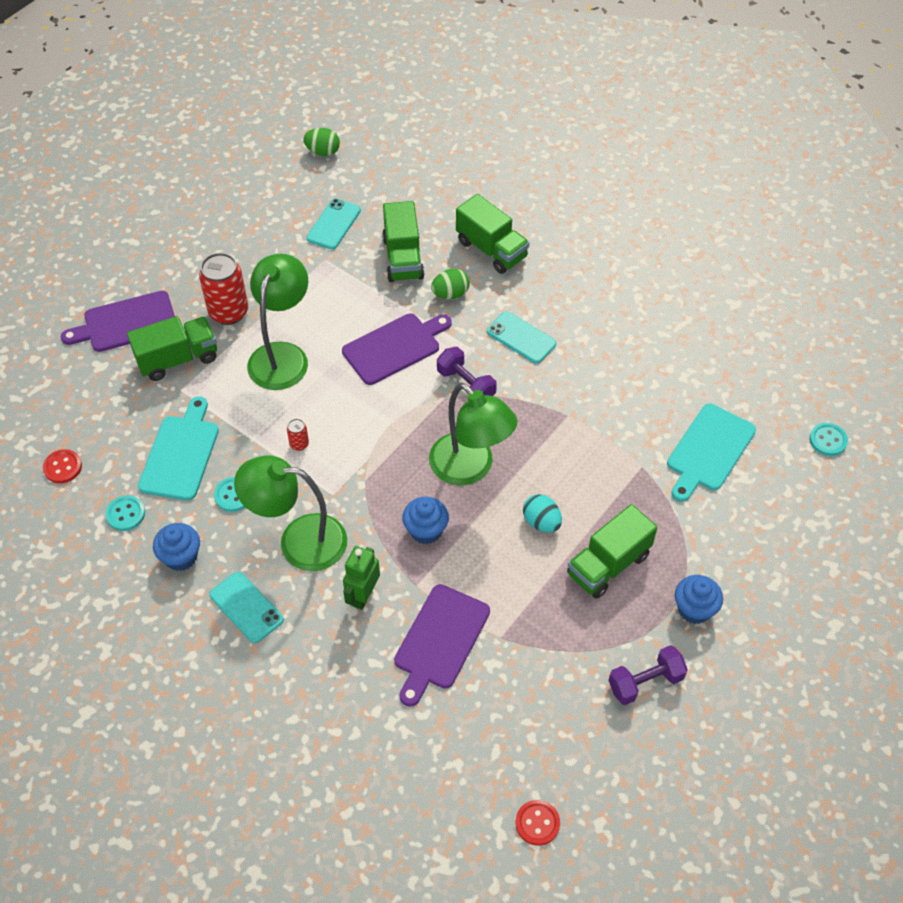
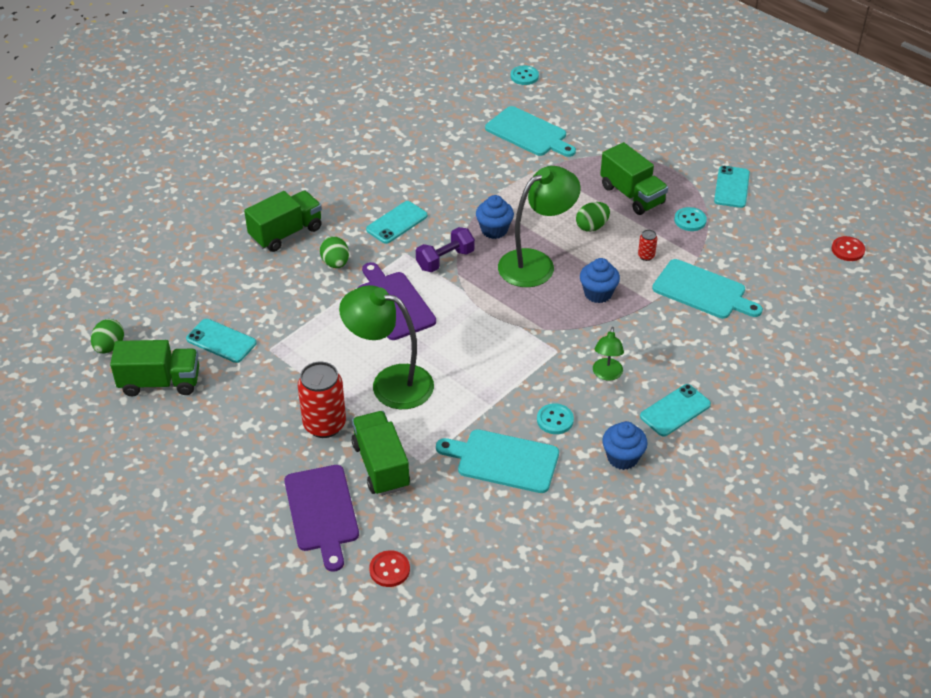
camera: 85 degrees left, 10 degrees down
(63, 467) = (512, 558): red button -> red button (389, 570)
(125, 514) = (573, 502): turquoise button -> turquoise button (690, 220)
(299, 444) = (500, 372): red can -> red can (646, 256)
(299, 541) = (606, 374): green lamp -> green lamp, size x0.51
(363, 595) = (662, 334): green robot -> none
(403, 258) = (282, 292): green truck -> green truck (160, 382)
(440, 640) = (702, 291): purple cutting board -> turquoise cutting board
(541, 522) = (592, 227): turquoise egg -> green egg
(645, 682) = (731, 187): purple dumbbell -> turquoise phone
(694, 609) = (670, 157): blue cupcake -> blue cupcake (494, 230)

